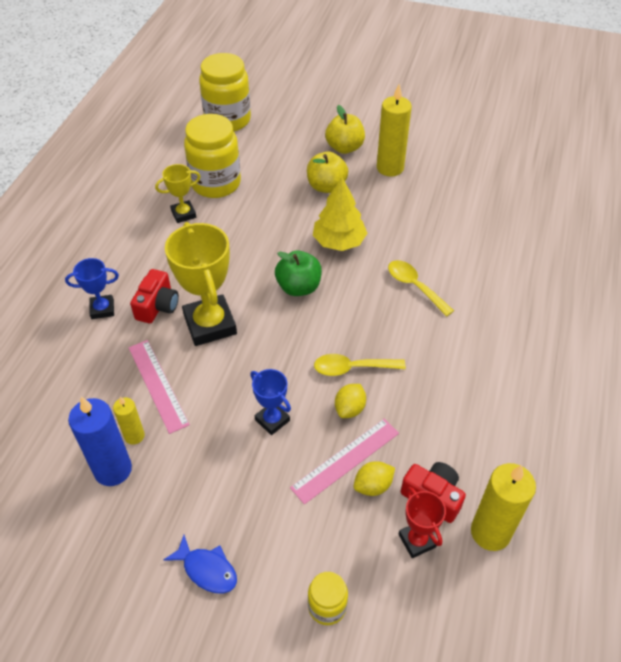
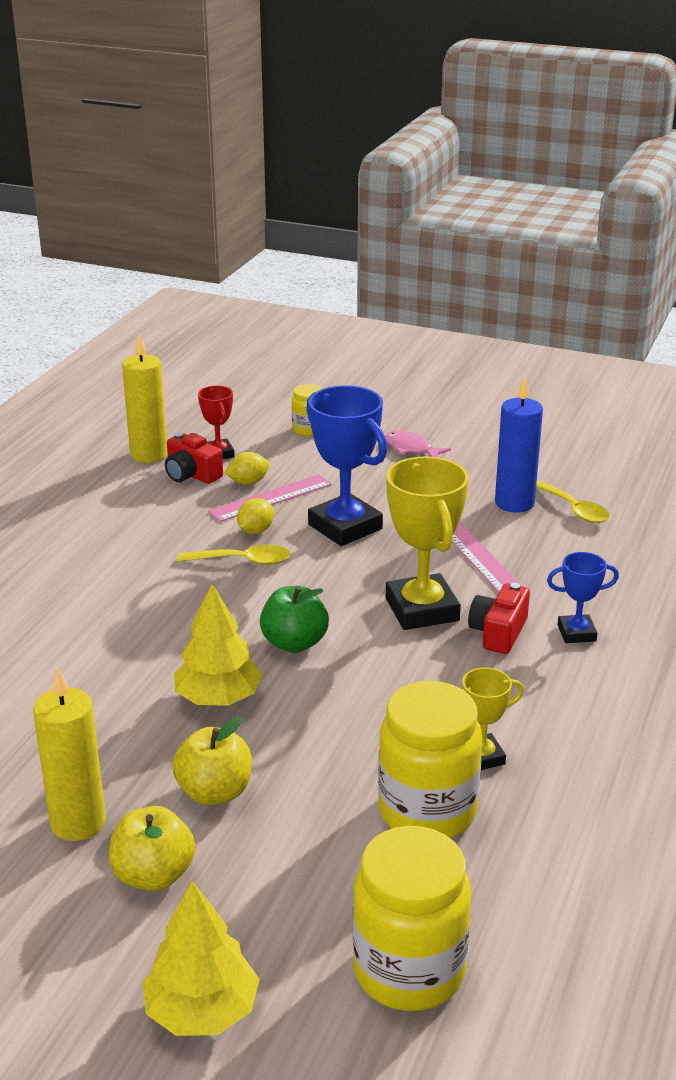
camera: 175 degrees left, 20 degrees down
(134, 436) = (498, 523): yellow candle -> none
(207, 569) = (411, 449): blue fish -> pink fish
(272, 420) = (345, 527): blue trophy -> blue trophy, size x1.89
(309, 103) = (202, 1011): none -> yellow tree
(414, 286) = (125, 635): yellow spoon -> yellow spoon (573, 509)

